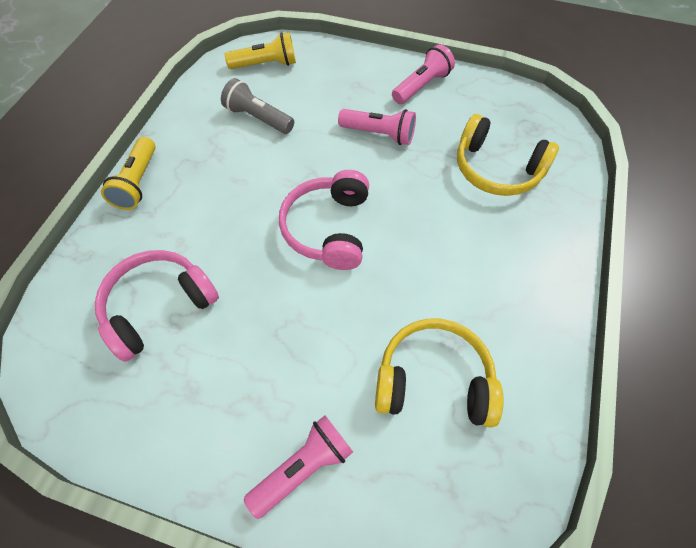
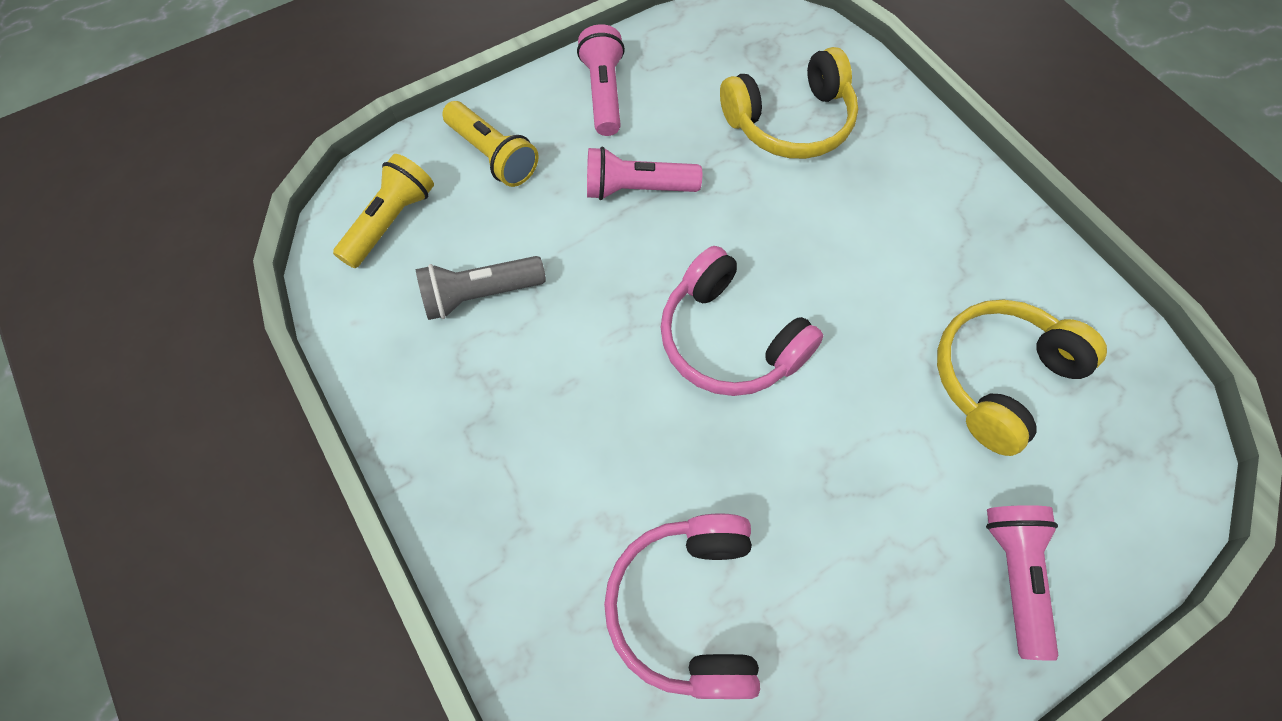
camera: 50 degrees left, 5 degrees up
(137, 183) = (452, 513): yellow flashlight -> yellow flashlight (493, 155)
(379, 134) = (637, 188): pink flashlight -> pink flashlight turned 150 degrees counterclockwise

